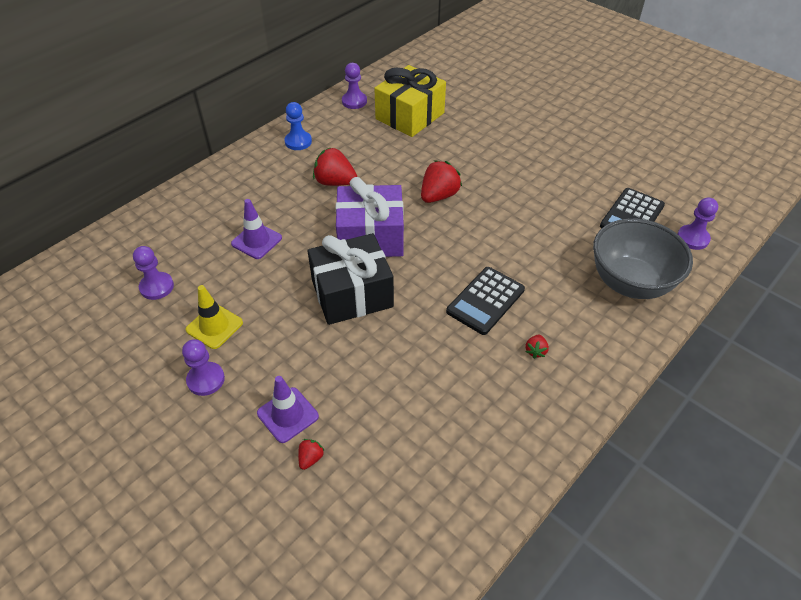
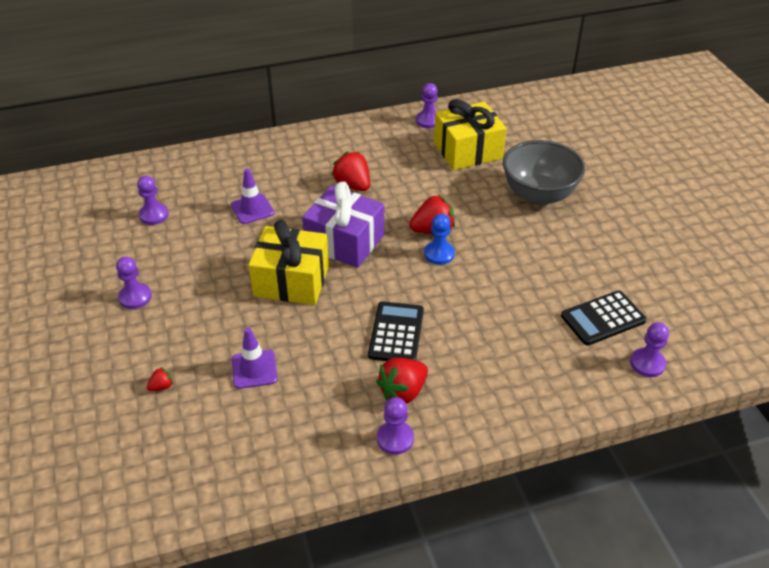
camera: 30 degrees right, 5 degrees down
(214, 326) = (171, 261): yellow traffic cone -> none
(287, 415) = (171, 348): purple traffic cone -> purple traffic cone (254, 369)
(298, 142) = (350, 140): blue pawn -> blue pawn (439, 254)
(352, 294) = (291, 281): black gift -> yellow gift
(485, 301) = (396, 333): black calculator -> black calculator turned 120 degrees clockwise
(535, 351) = (403, 392): red strawberry -> red strawberry, size x2.07
(565, 397) = (395, 439): none -> purple pawn
(630, 283) = (543, 375): grey bowl -> grey bowl (538, 195)

